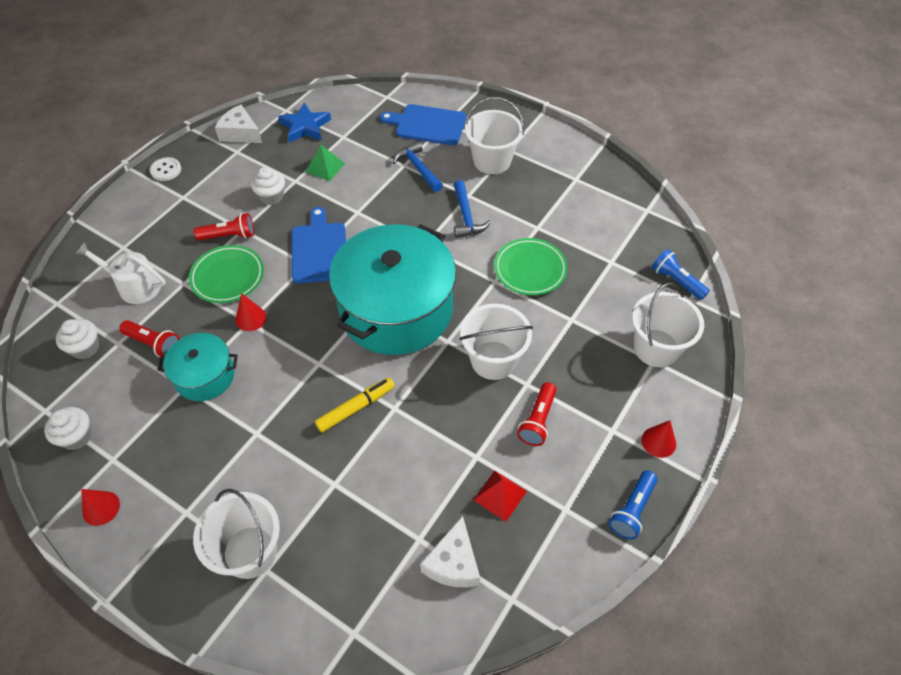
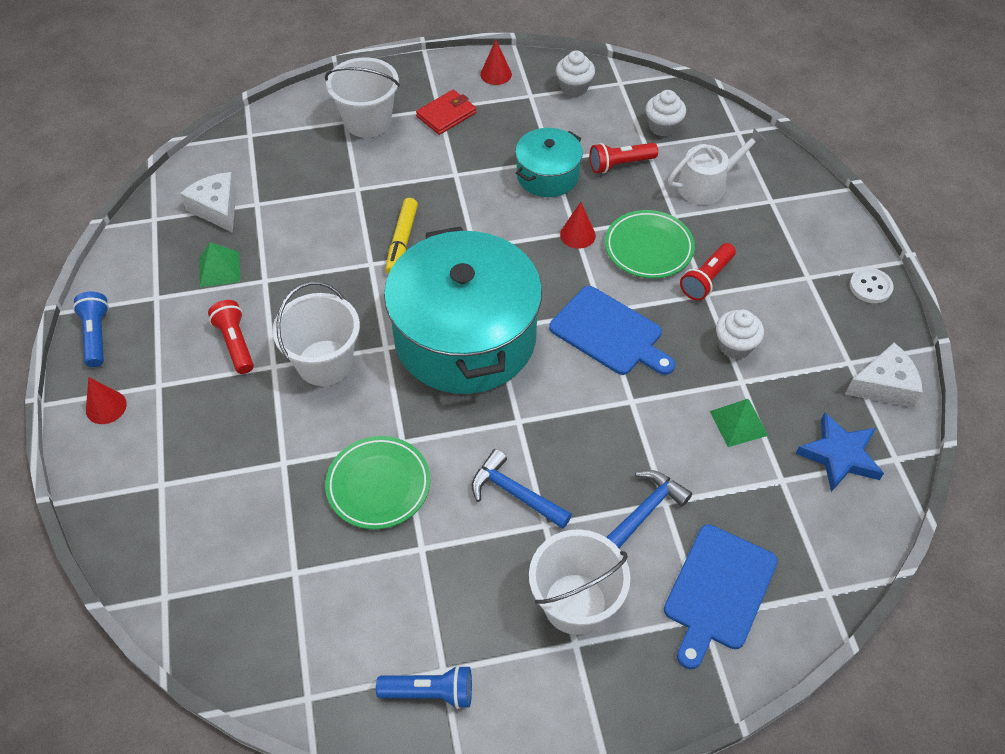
camera: 135 degrees right, 0 degrees up
(189, 499) = (446, 115): none -> red wallet
(418, 168) = (644, 512): blue hammer -> blue hammer turned 60 degrees counterclockwise
(427, 125) = (718, 591): blue cutting board -> blue cutting board turned 150 degrees clockwise
(500, 495) = (219, 269): red pyramid -> green pyramid
(656, 348) = (167, 501): white bucket -> none
(676, 281) = (196, 609): blue flashlight -> blue flashlight (430, 692)

